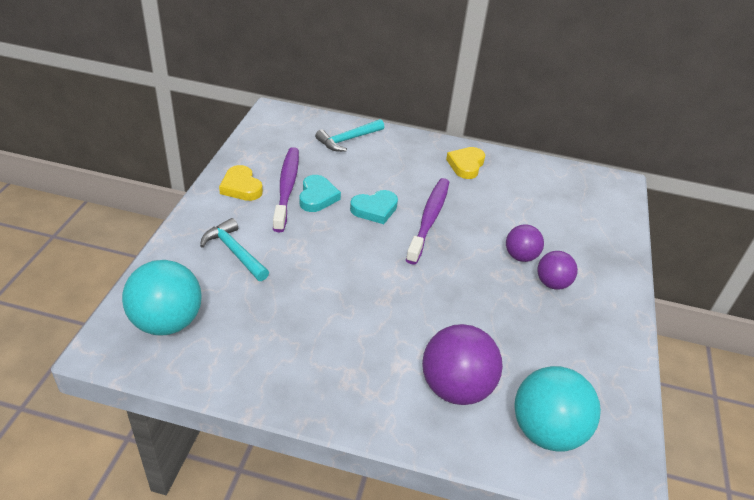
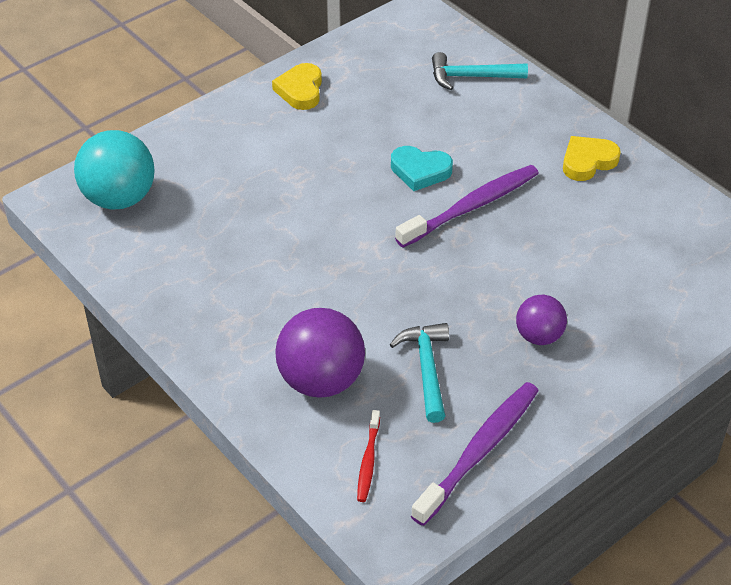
camera: 40 degrees right, 5 degrees up
(234, 252) = (234, 157): turquoise hammer -> turquoise hammer (426, 369)
(287, 188) = (347, 109): purple toothbrush -> purple toothbrush (479, 451)
(317, 197) = (370, 132): turquoise heart -> none
(520, 256) = (534, 292): purple ball -> none
(546, 431) = (368, 461): turquoise ball -> red toothbrush

